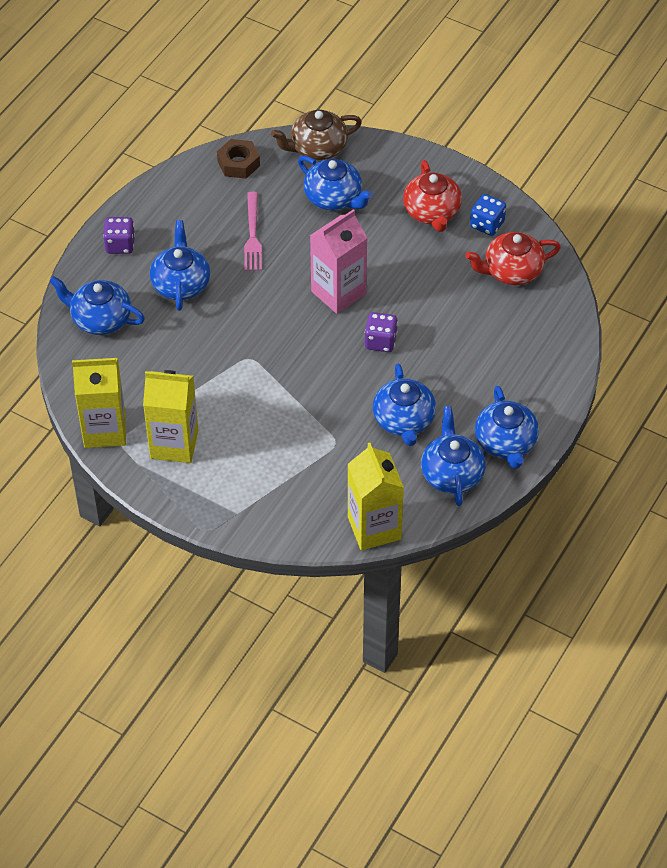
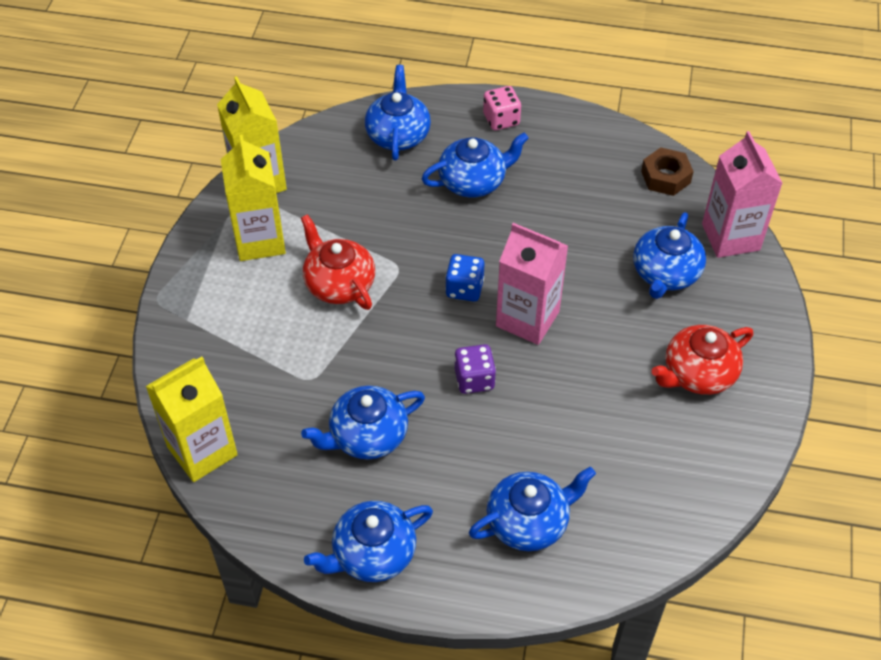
camera: 70 degrees right, 0 degrees up
(120, 245) = (501, 119): purple dice -> pink dice
(252, 235) = (571, 219): pink fork -> none
(317, 148) = (730, 237): brown teapot -> pink carton
(452, 473) = (306, 508): blue teapot -> blue teapot (529, 522)
(487, 224) = (711, 436): blue dice -> blue dice (464, 288)
(512, 271) = (649, 485): red teapot -> red teapot (339, 284)

